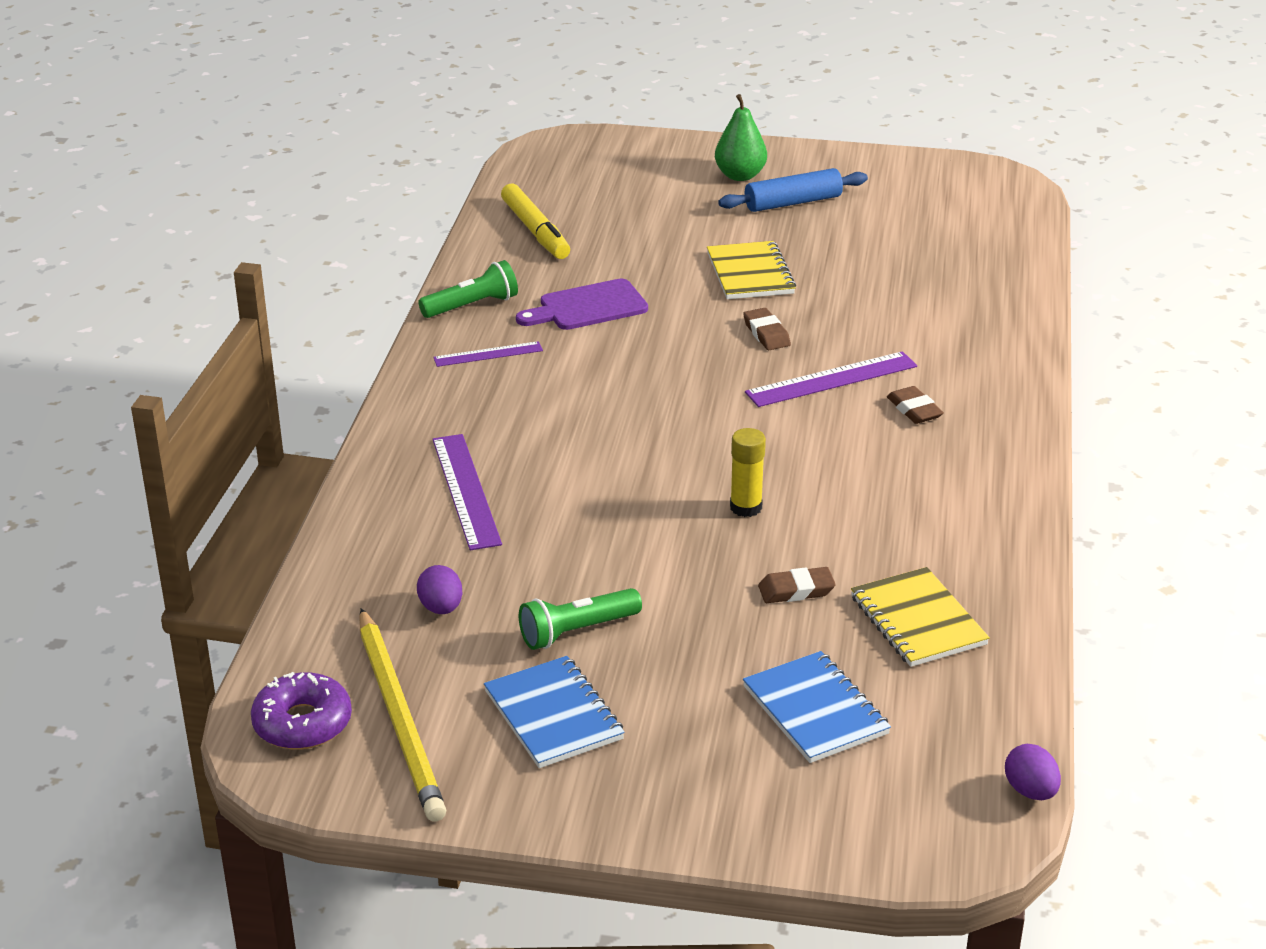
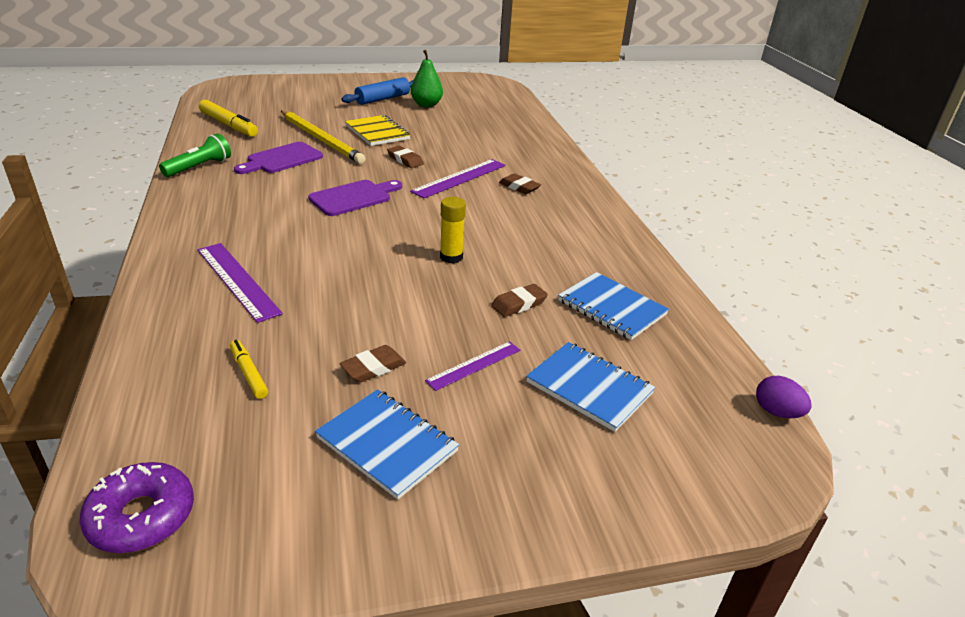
camera: 25 degrees left, 0 degrees up
(399, 718) = (243, 485): yellow pencil -> yellow pencil (321, 139)
(441, 608) = (249, 373): purple egg -> yellow marker
(488, 354) = (221, 192): purple ruler -> purple ruler (474, 365)
(577, 631) = (373, 367): green flashlight -> brown eraser
(660, 390) = (354, 197): none -> purple cutting board
(740, 175) = (345, 90): green pear -> green pear (426, 105)
(917, 620) = (611, 308): yellow notebook -> blue notebook

